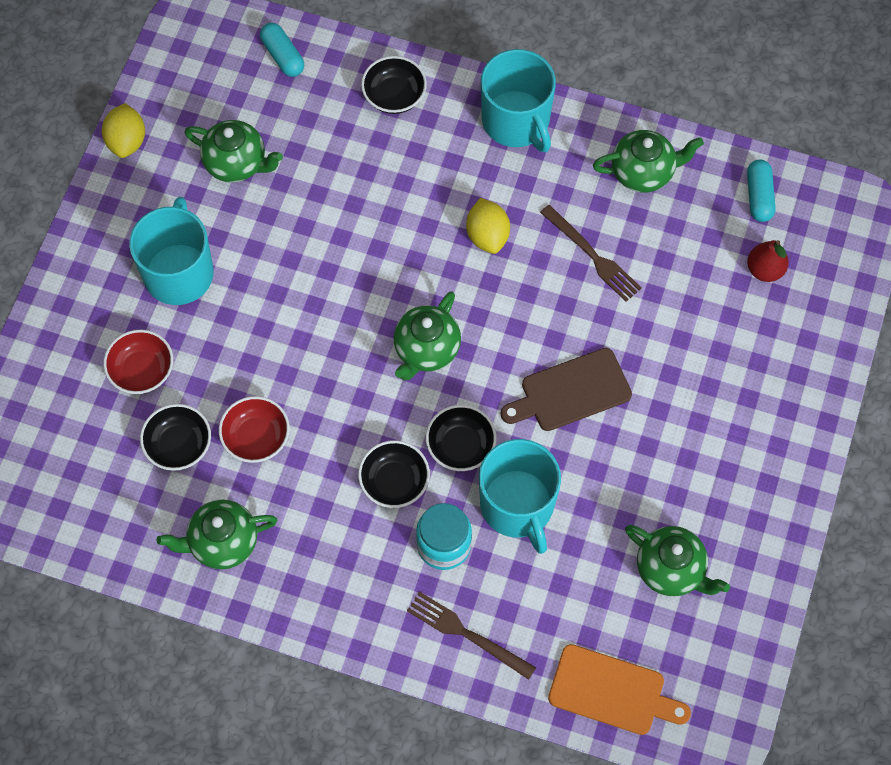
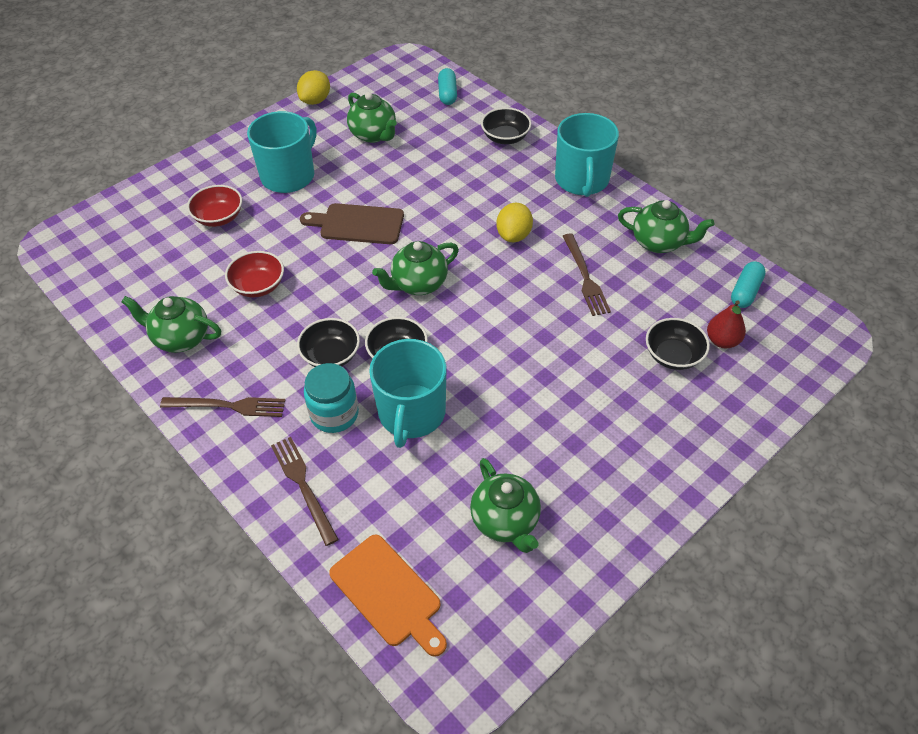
camera: 30 degrees right, 15 degrees down
(179, 445) = (204, 268): black bowl -> black bowl (673, 355)
(332, 592) = (228, 406): none -> brown fork
(570, 391) = (508, 355): brown cutting board -> brown cutting board (358, 224)

